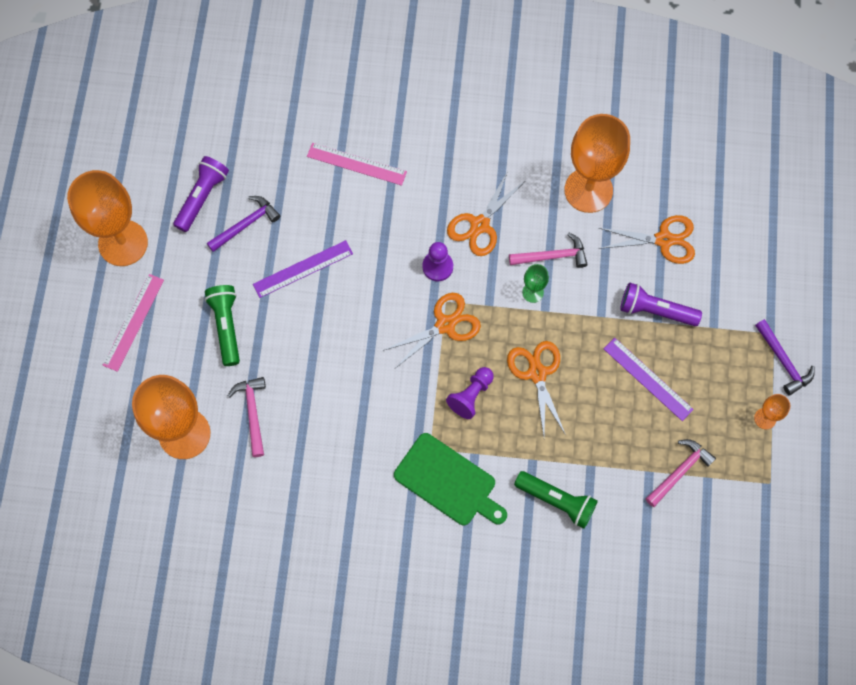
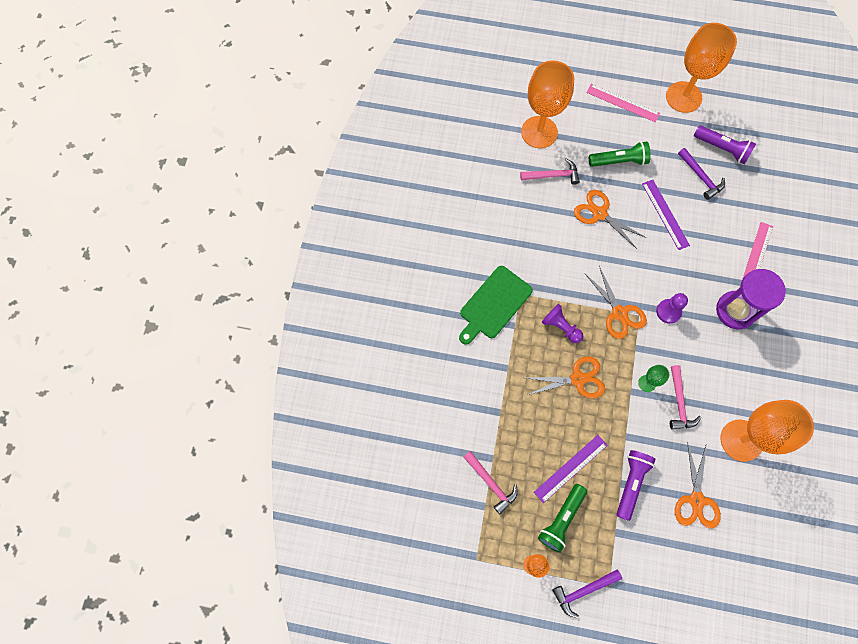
camera: 95 degrees right, 0 degrees up
(429, 190) = (735, 311): none -> purple hourglass
(480, 225) = (705, 347): orange scissors -> orange scissors (599, 214)
(557, 501) = (473, 382): green flashlight -> green flashlight (561, 519)

